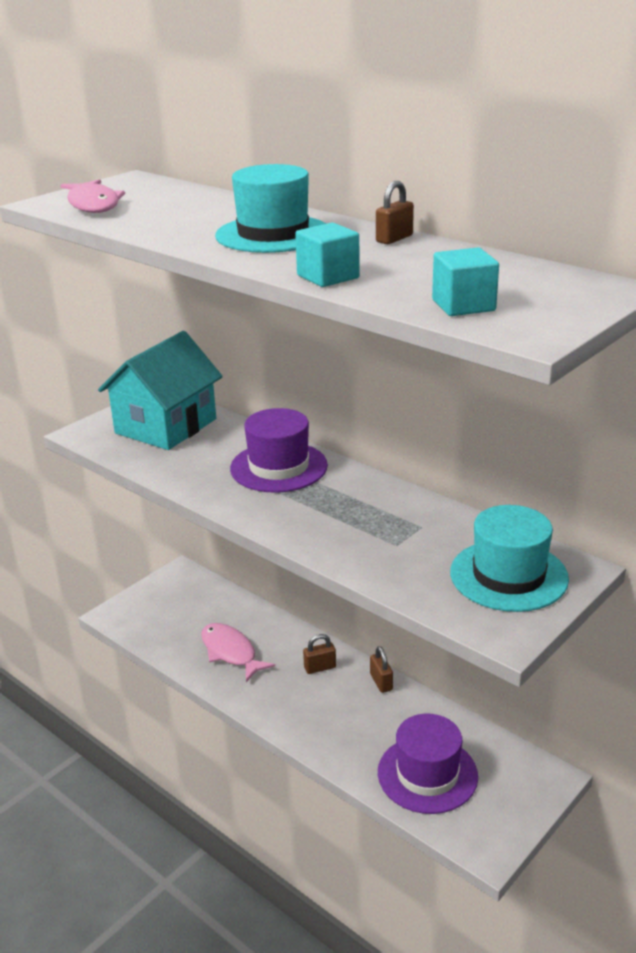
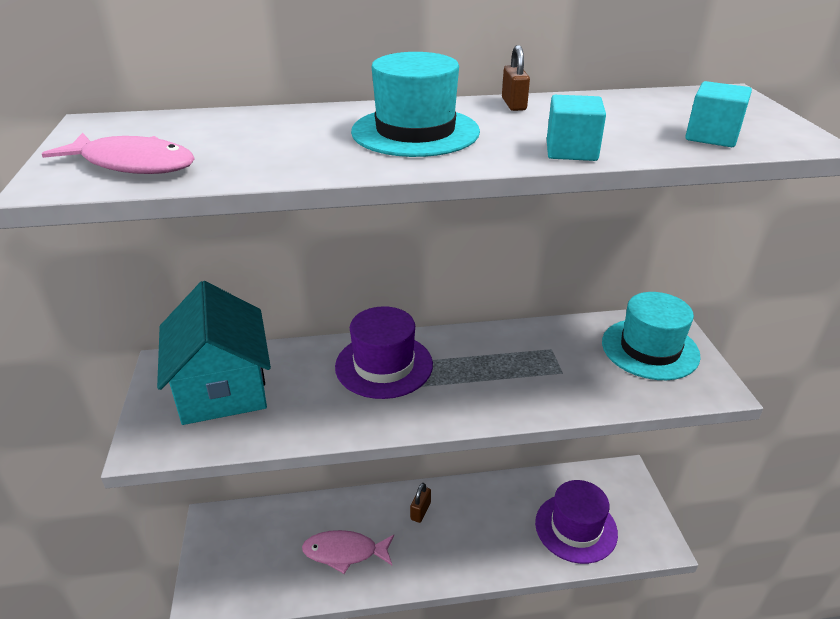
camera: 50 degrees left, 5 degrees up
(381, 682) = (470, 489): brown padlock -> none

